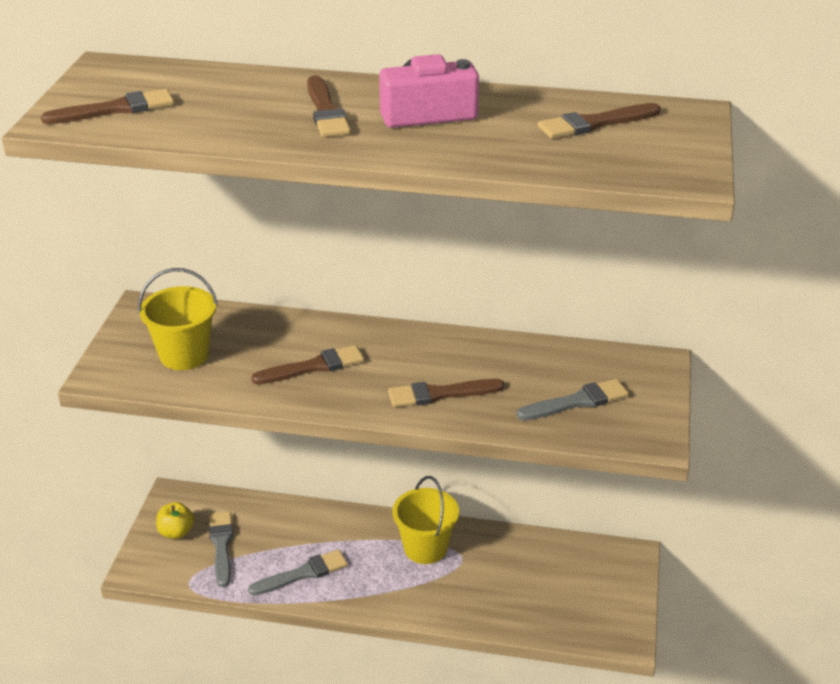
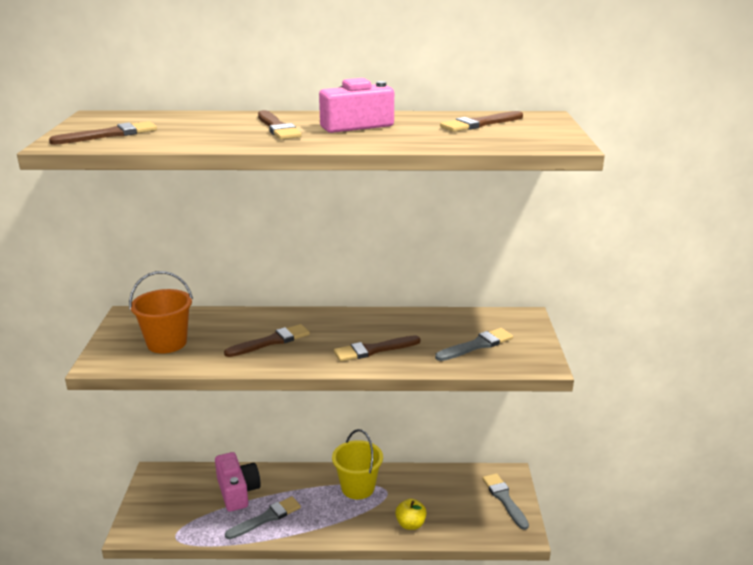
camera: 10 degrees left, 10 degrees down
(176, 532) = (160, 499): yellow apple -> yellow apple (410, 524)
(184, 355) = (167, 343): yellow bucket -> orange bucket
(221, 545) = (198, 505): grey brush -> grey brush (504, 499)
(272, 533) = (237, 491): none -> pink camera

